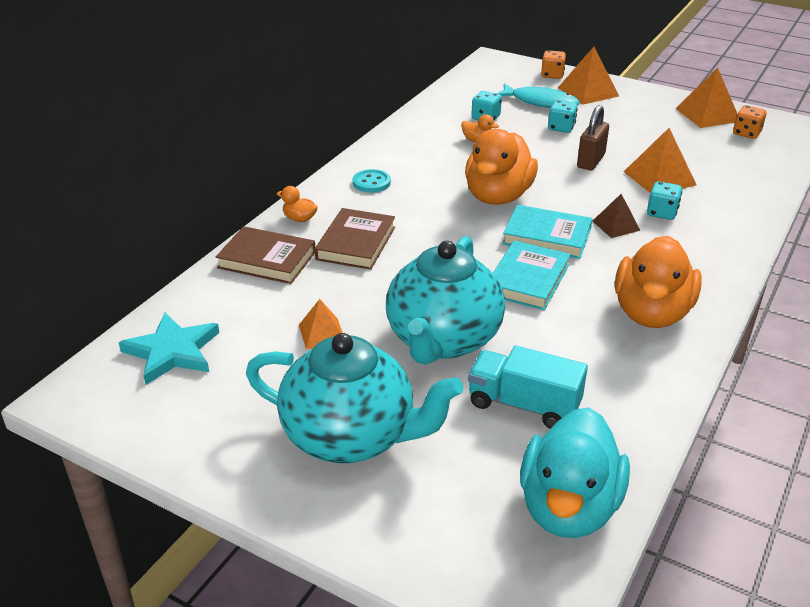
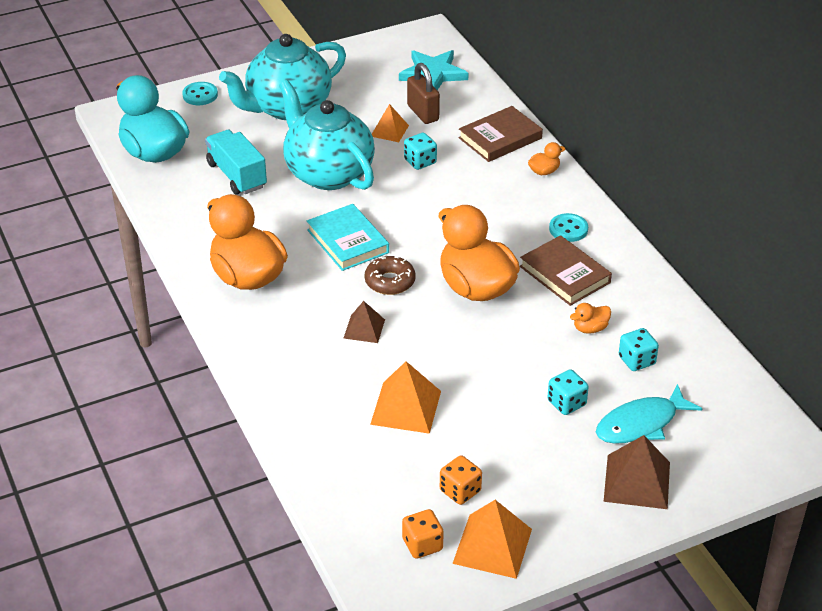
camera: 125 degrees right, 5 degrees up
(356, 243) = (481, 184): brown book -> brown book (565, 274)
(403, 543) = (200, 95): none -> turquoise button
(524, 405) = (237, 175): turquoise truck -> turquoise truck turned 90 degrees counterclockwise
(547, 236) = (390, 281): turquoise book -> brown donut
(552, 75) = (709, 479): orange dice -> orange dice (460, 491)
(588, 91) = (637, 481): orange pyramid -> brown pyramid
(590, 161) = (480, 381): brown padlock -> brown padlock (423, 113)
(662, 213) = (352, 368): turquoise dice -> turquoise dice (420, 162)

